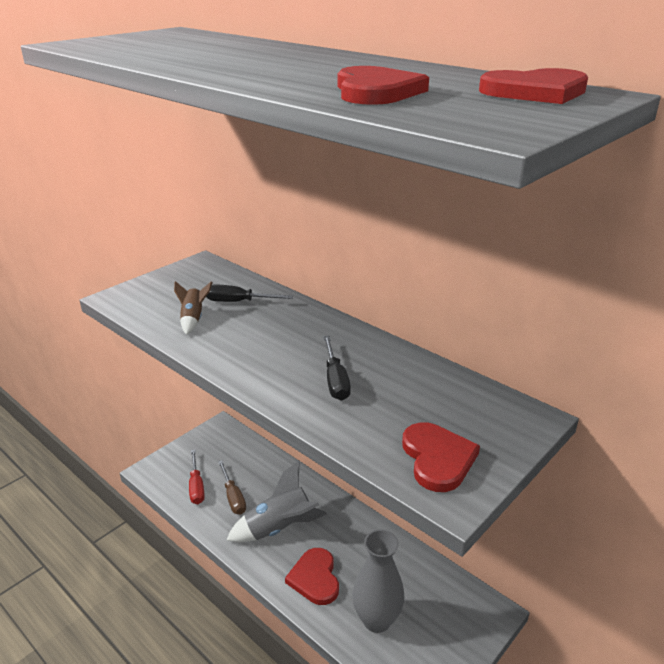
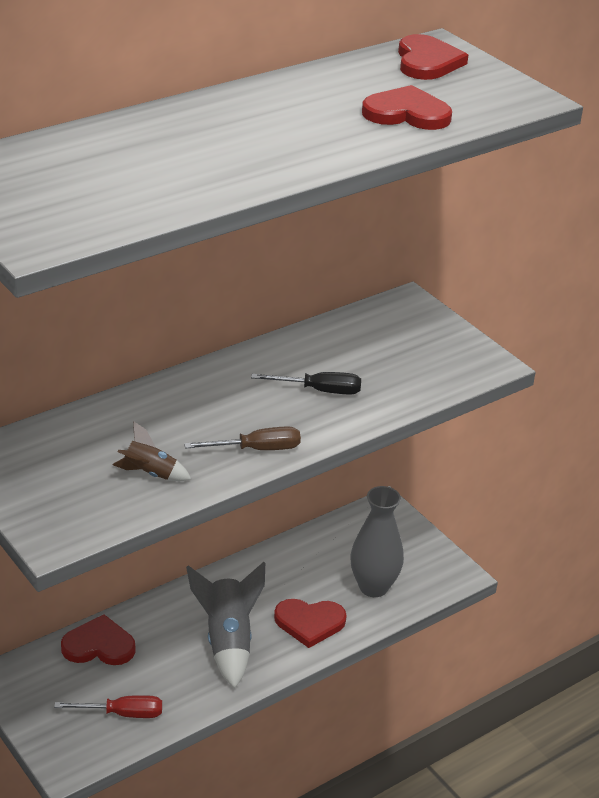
camera: 80 degrees left, 5 degrees up
(233, 497) = (158, 678): brown screwdriver -> brown screwdriver (256, 449)
(238, 302) = (122, 434): black screwdriver -> none
(437, 458) = (448, 360): red heart -> red heart (99, 645)

